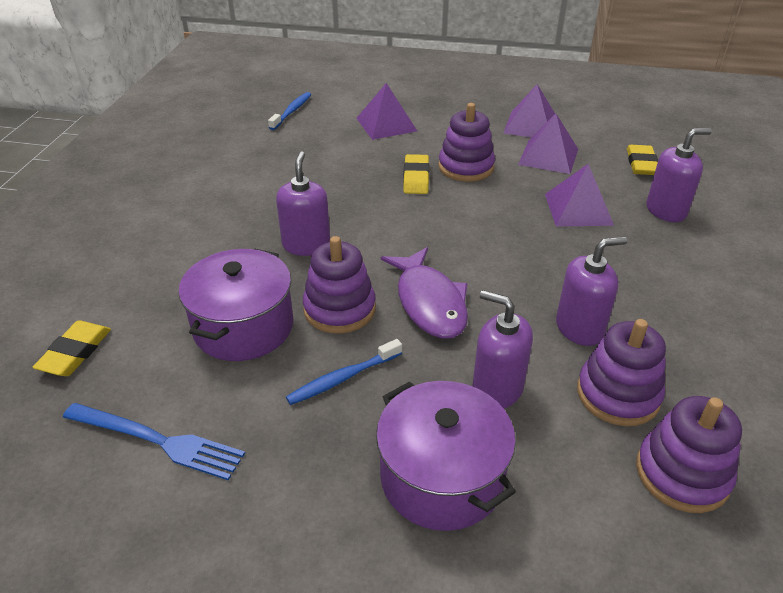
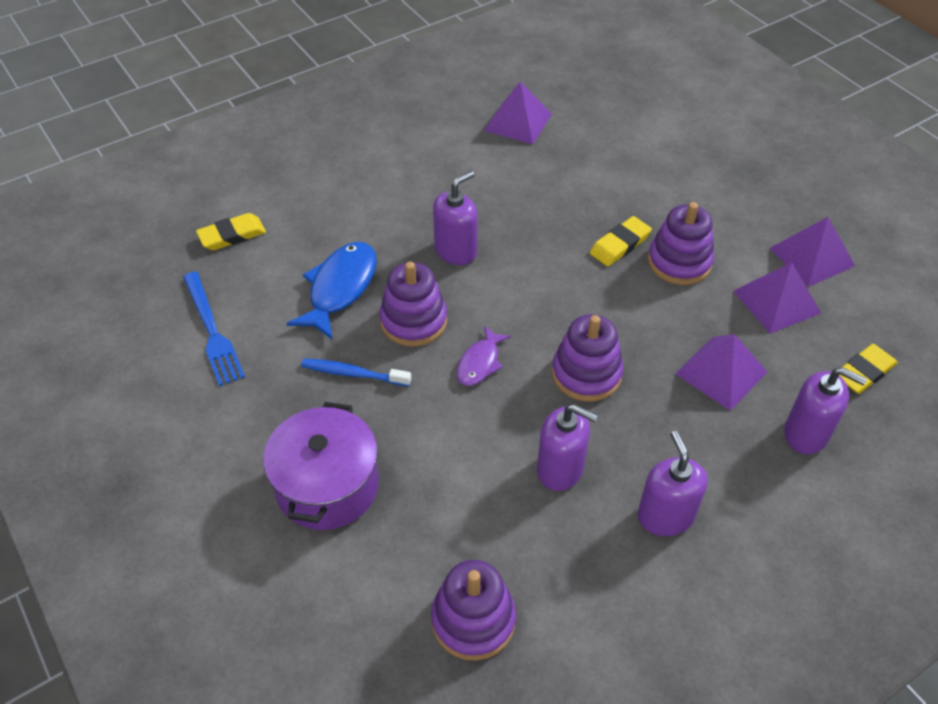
camera: 45 degrees right, 10 degrees up
(243, 327) = (340, 288): purple pot -> blue fish
(291, 111) = (603, 107): blue toothbrush -> none
(386, 124) = (669, 170): purple pyramid -> purple pyramid (518, 122)
(429, 302) = (480, 363): purple fish -> purple fish, size x0.58
(497, 389) = (437, 462): purple soap dispenser -> purple soap dispenser (665, 516)
(618, 394) = (512, 536): purple stacking toy -> purple stacking toy (586, 374)

